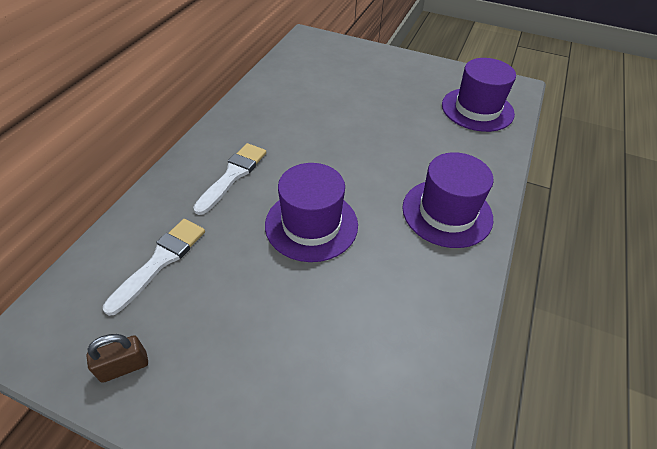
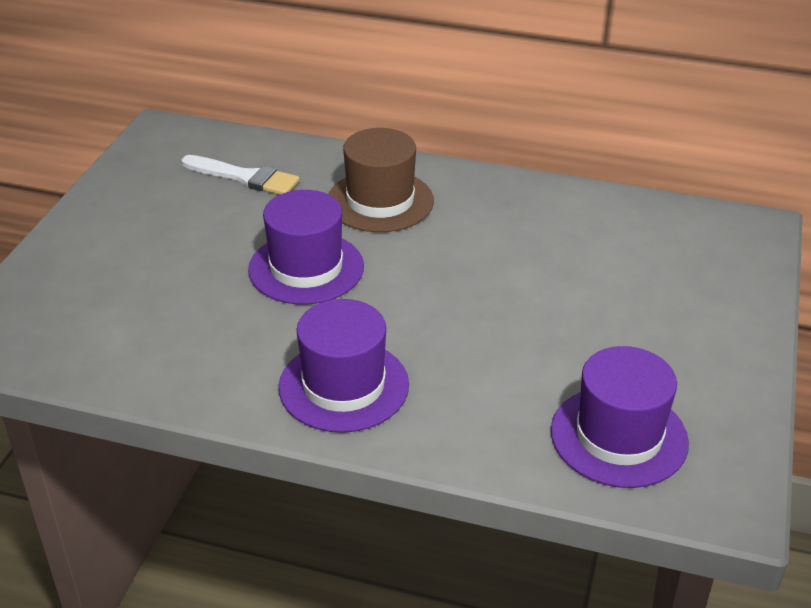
camera: 85 degrees right, 10 degrees down
(124, 366) = (130, 182): brown padlock -> none
(233, 175) = (380, 201): white brush -> brown hat

